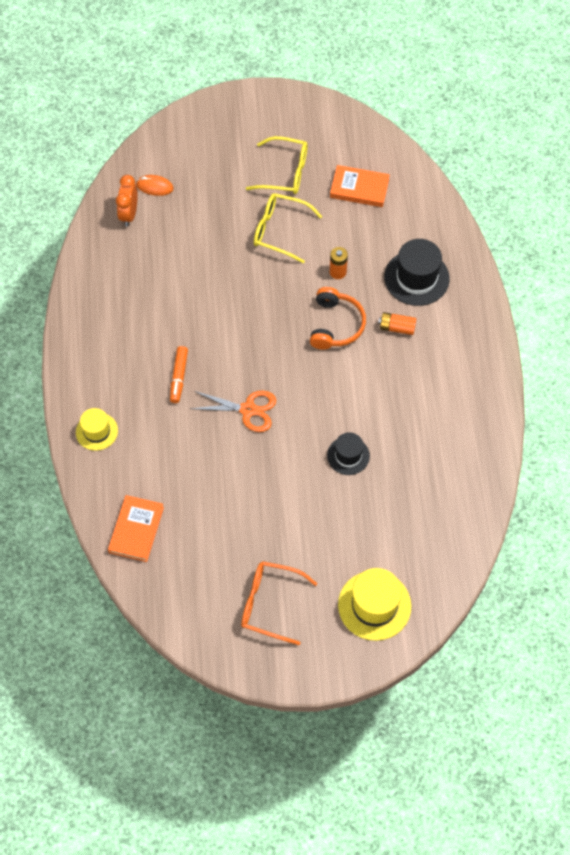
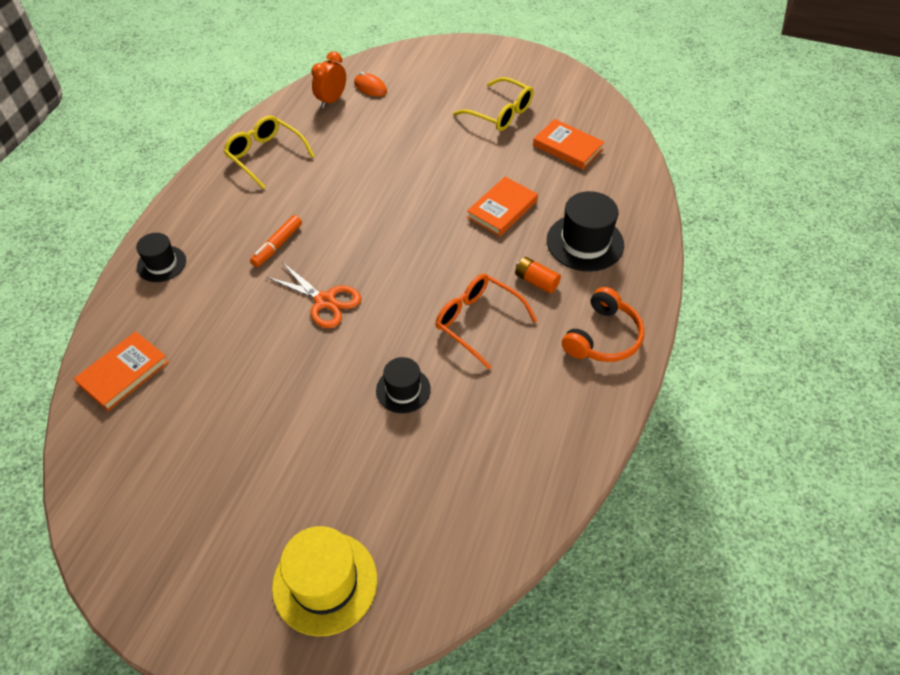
camera: 25 degrees right, 10 degrees down
(97, 431) = (161, 264): yellow hat -> black hat
(270, 604) = (203, 522): orange glasses -> orange glasses (478, 322)
(280, 231) = (465, 157): yellow glasses -> yellow glasses (266, 156)
(336, 325) = (470, 256): orange headphones -> orange headphones (603, 337)
(338, 272) = (502, 209): orange battery -> orange book

